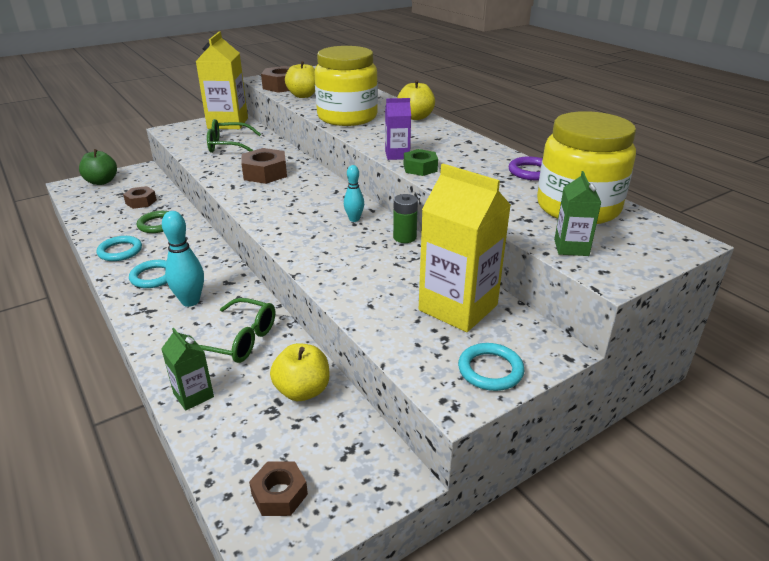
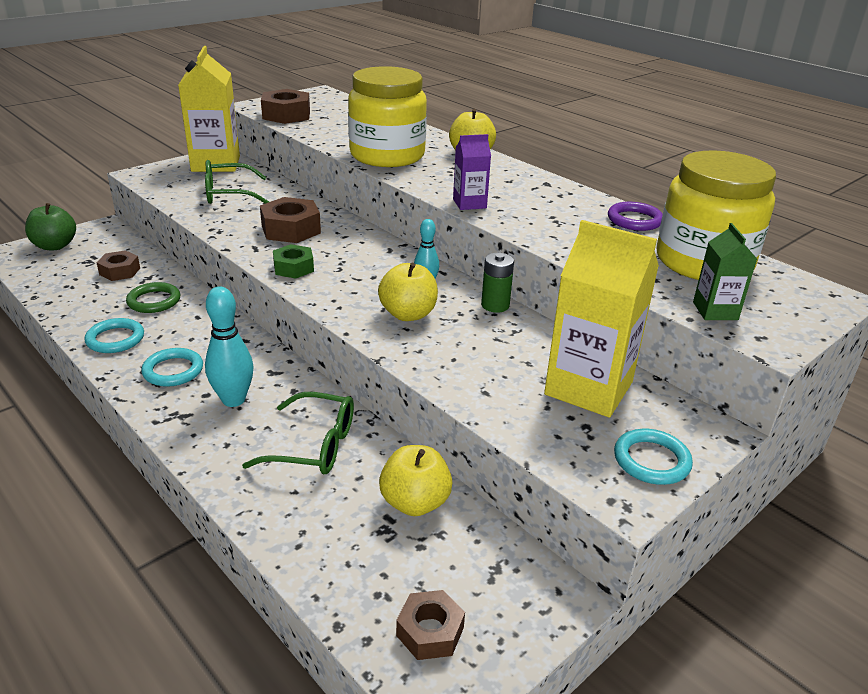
camera: 10 degrees left, 0 degrees up
(193, 395) = (280, 520): green carton -> none
(303, 95) = (319, 127): yellow apple -> yellow apple (408, 314)
(420, 168) = (504, 219): green nut -> green nut (293, 268)

